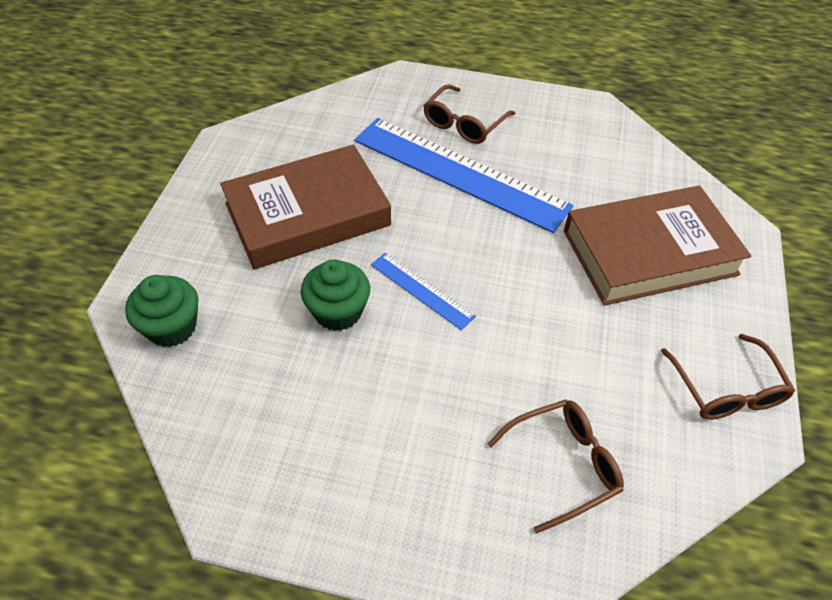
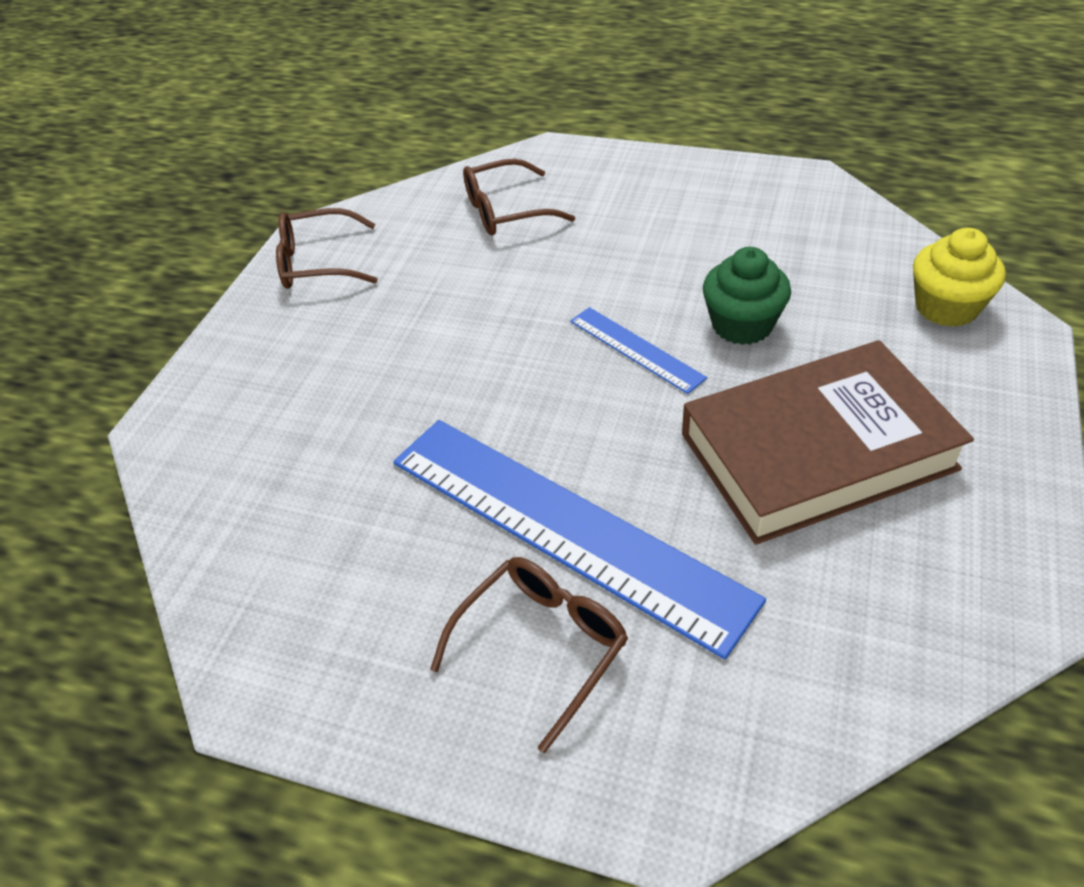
camera: 170 degrees left, 5 degrees down
(171, 327) = (946, 307): green cupcake -> yellow cupcake
(649, 252) = (315, 397): brown book -> none
(726, 389) = (318, 263): brown glasses -> brown glasses turned 90 degrees counterclockwise

